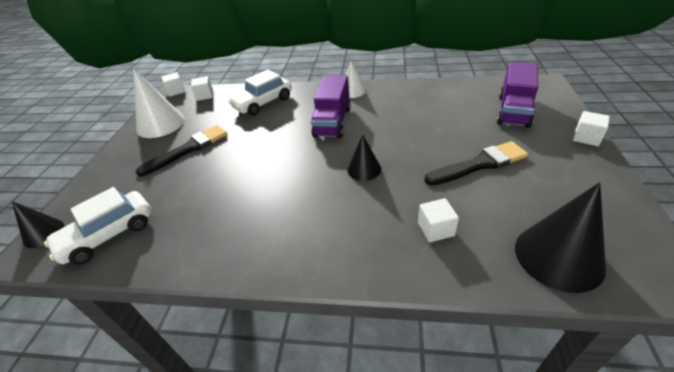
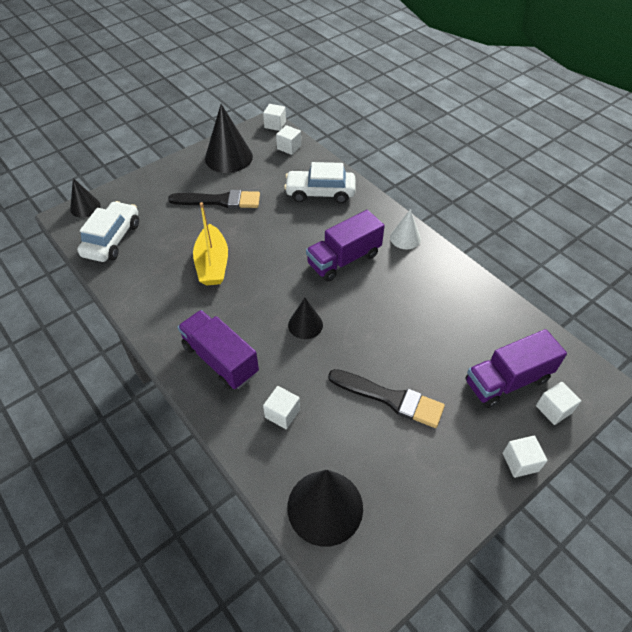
camera: 40 degrees right, 10 degrees up
(109, 235) = (112, 239): white car -> white car turned 105 degrees clockwise
(161, 124) = (228, 157): white cone -> black cone
(237, 186) = (212, 264): none -> yellow boat
(336, 237) = (220, 359): none -> purple truck
(553, 106) = (553, 409): none -> white cube

